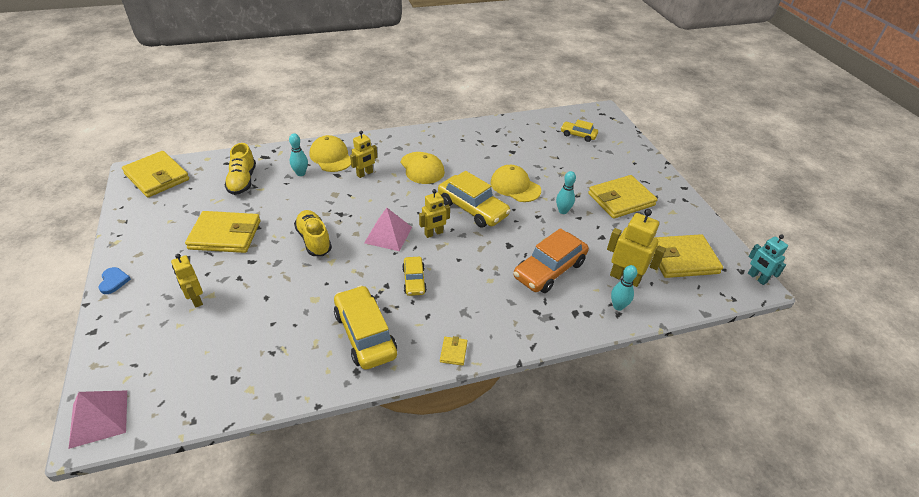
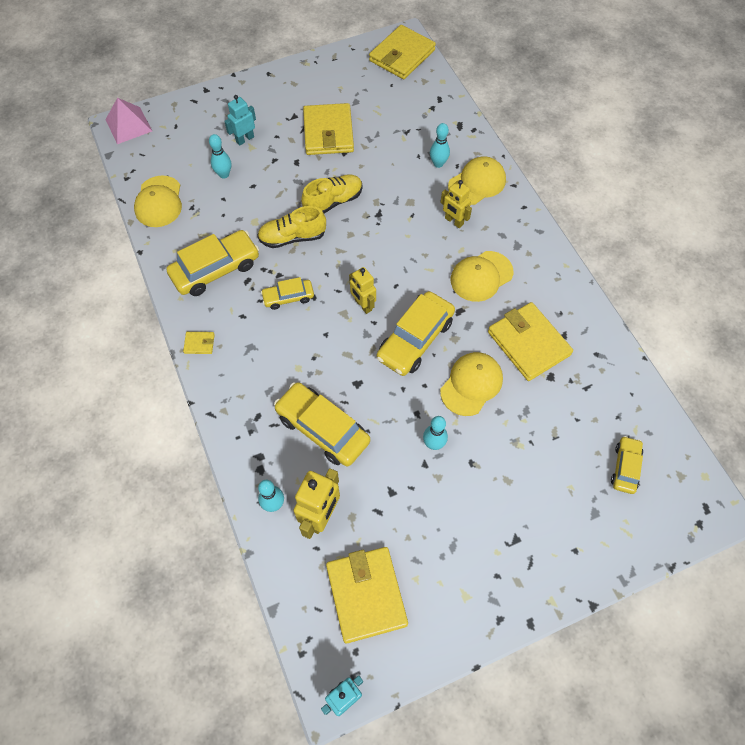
camera: 85 degrees right, 20 degrees up
(113, 281) = (259, 80): blue heart -> none
(196, 299) = (245, 139): yellow robot -> turquoise robot
(238, 321) = (224, 174): none -> turquoise bowling pin
(242, 181) = (412, 120): yellow shoe -> yellow shoe (292, 237)
(249, 385) = (159, 202): none -> yellow cap
(388, 235) = (353, 263): pink pyramid -> none
(549, 270) = (322, 429): orange car -> yellow car
(621, 199) = (476, 522): yellow wallet -> yellow wallet (528, 343)

